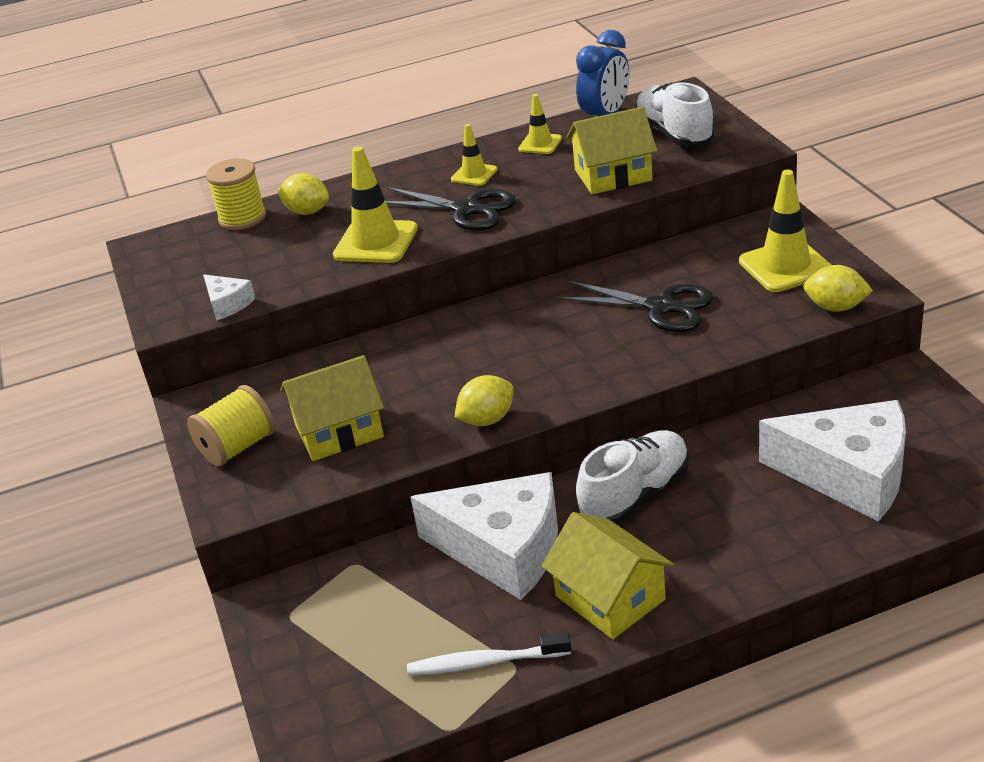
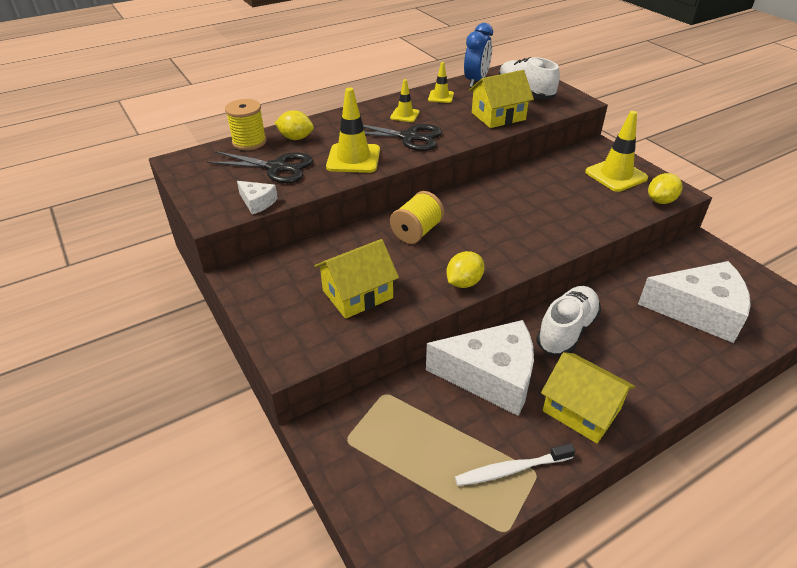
camera: 15 degrees left, 5 degrees up
(237, 447) = (283, 309): yellow spool -> yellow spool (416, 232)
(660, 307) = (549, 202): black scissors -> black scissors (276, 167)
(835, 307) = (660, 201): yellow lemon -> yellow lemon turned 45 degrees counterclockwise

